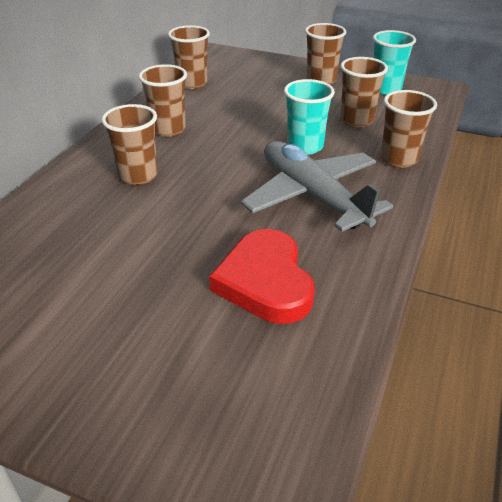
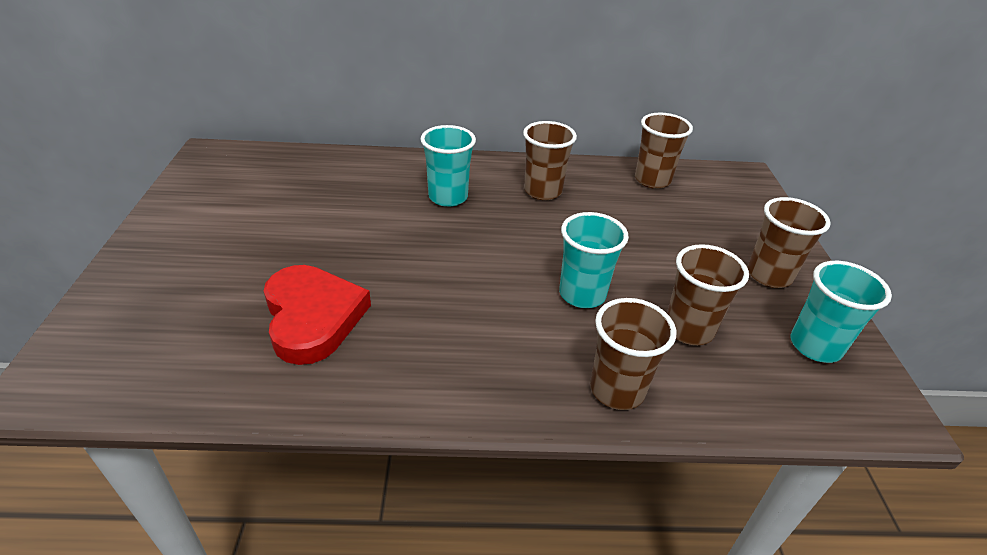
camera: 65 degrees right, 0 degrees up
(138, 175) = (448, 197): brown cup -> turquoise cup
(265, 281) = (313, 317): red heart -> red heart turned 105 degrees clockwise
(311, 196) = (478, 321): grey plane -> none

